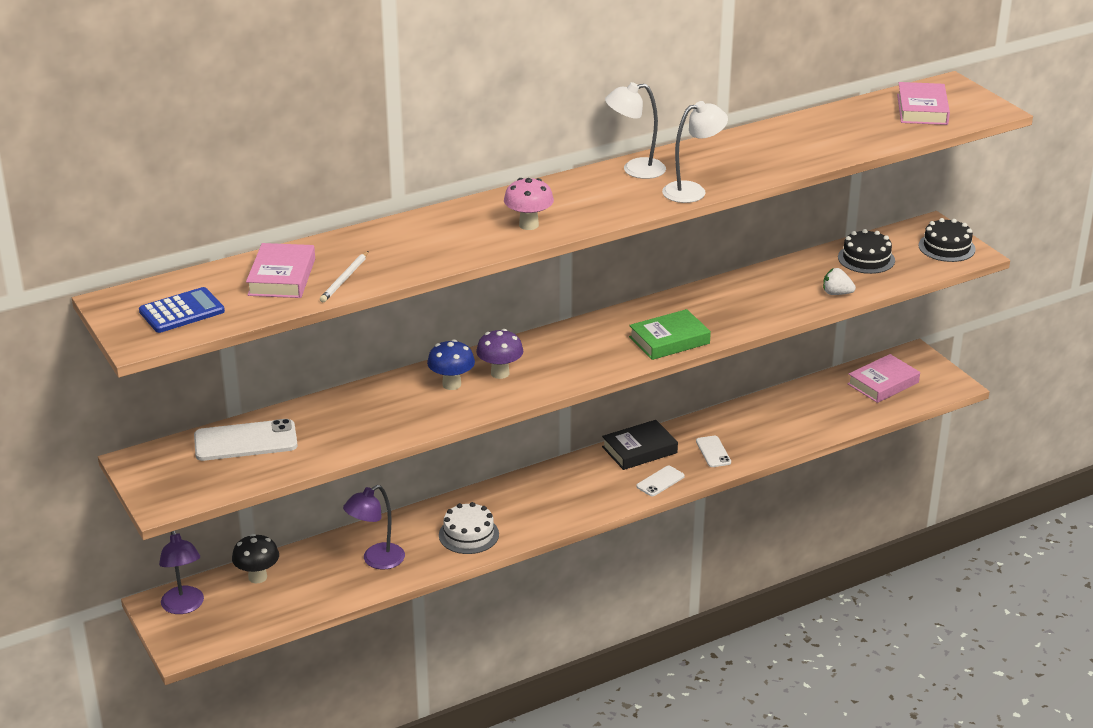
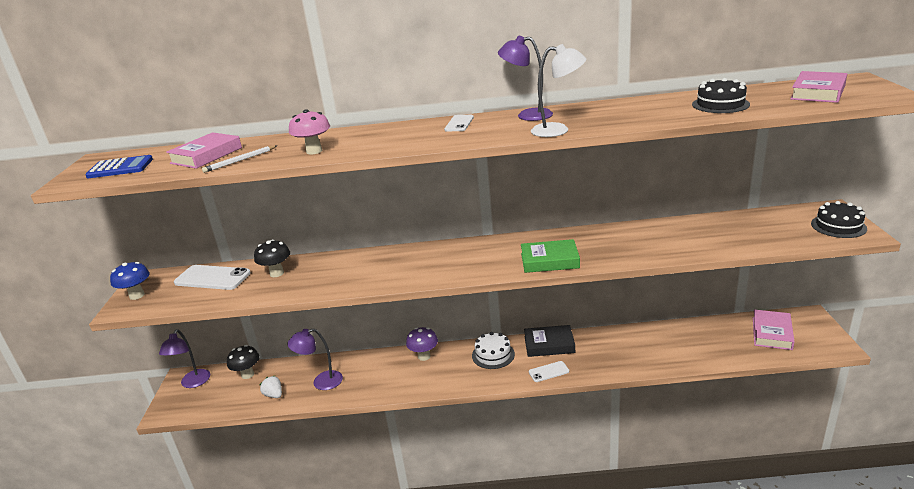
camera: 30 degrees right, 5 degrees down
(333, 418) = (277, 273): none -> black mushroom
(451, 384) = (370, 265): blue mushroom -> blue mushroom (137, 295)
(468, 534) = (391, 379): white cake -> white cake (493, 355)
(500, 373) = (409, 263): purple mushroom -> purple mushroom (424, 356)
(528, 225) = (406, 141): pink mushroom -> pink mushroom (314, 151)
(635, 169) = (527, 115): white lamp -> purple lamp
(713, 452) = (603, 358): white phone -> white phone (459, 123)
(836, 293) = (714, 247): white strawberry -> white strawberry (274, 395)
(866, 259) = (757, 225): black cake -> black cake (720, 104)
(883, 383) = (771, 333): pink book -> pink book turned 60 degrees counterclockwise

